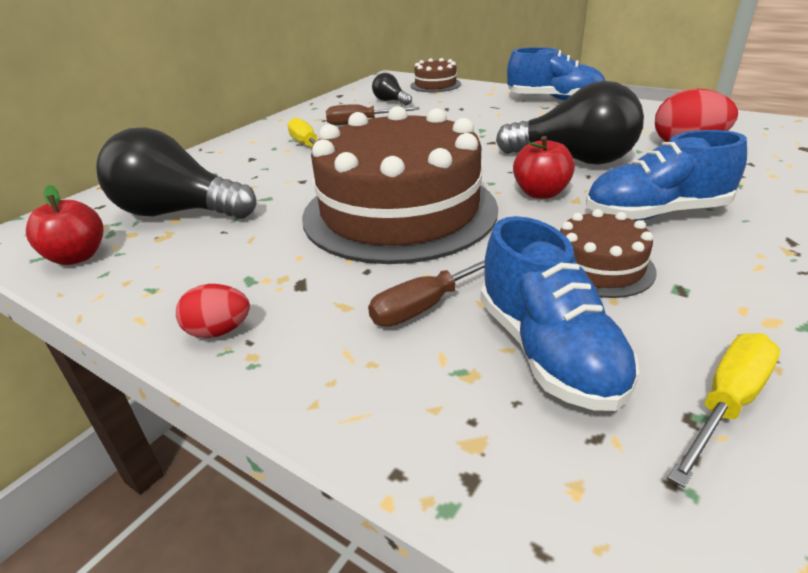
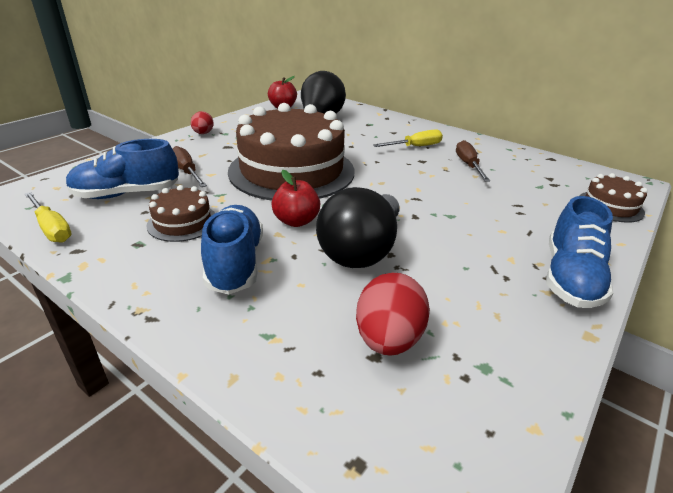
camera: 90 degrees right, 0 degrees up
(391, 101) = (536, 179): black light bulb -> none

